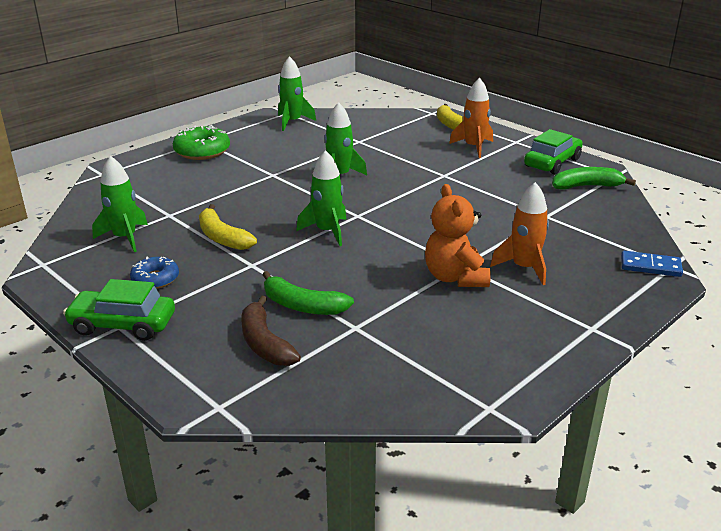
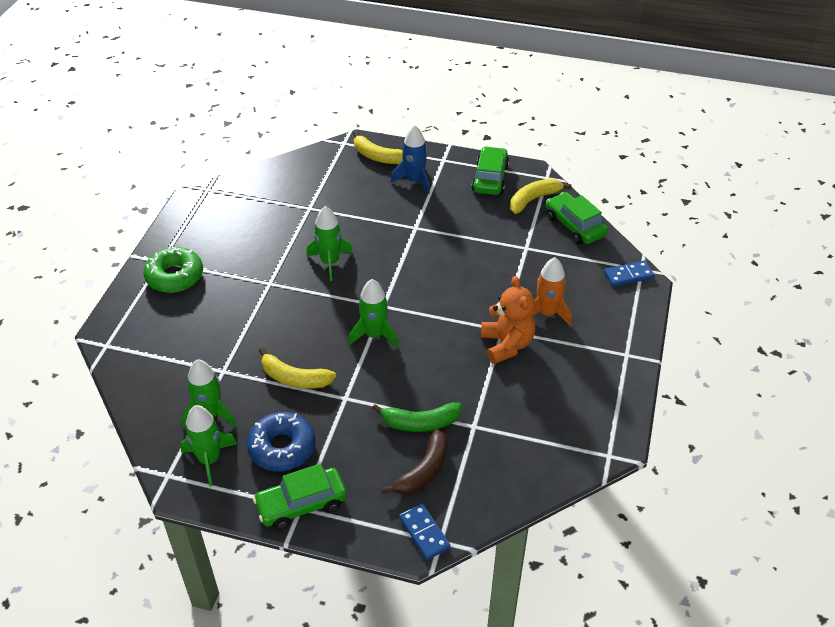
camera: 30 degrees left, 15 degrees up
(155, 279) = (282, 448): blue donut -> blue donut, size x1.58
(210, 393) = (424, 533): none -> blue domino
(265, 343) = (423, 471): brown banana -> brown banana turned 90 degrees counterclockwise
(292, 122) = (225, 202): green rocket -> green rocket (209, 460)
(455, 277) = (507, 345): orange teddy bear -> orange teddy bear turned 150 degrees counterclockwise
(473, 147) = (414, 180): orange rocket -> blue rocket
(586, 186) = (533, 199): green banana -> yellow banana
(617, 214) = (575, 226): none -> green car

